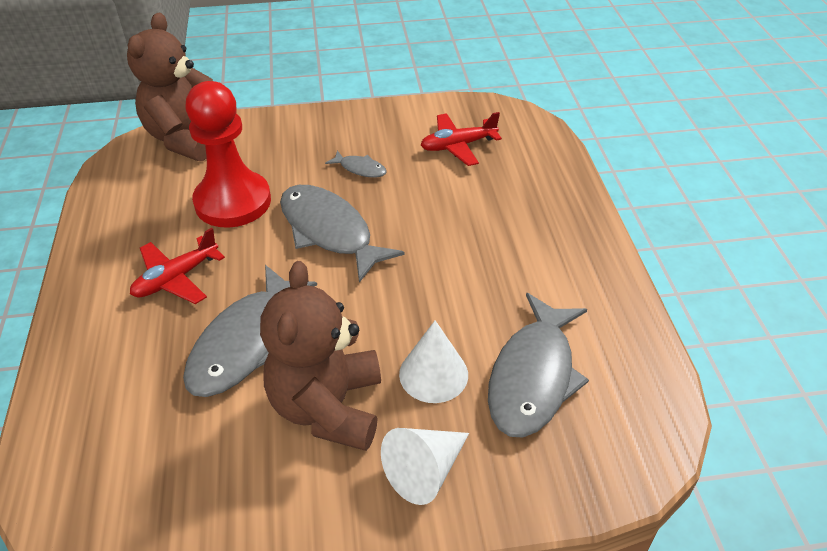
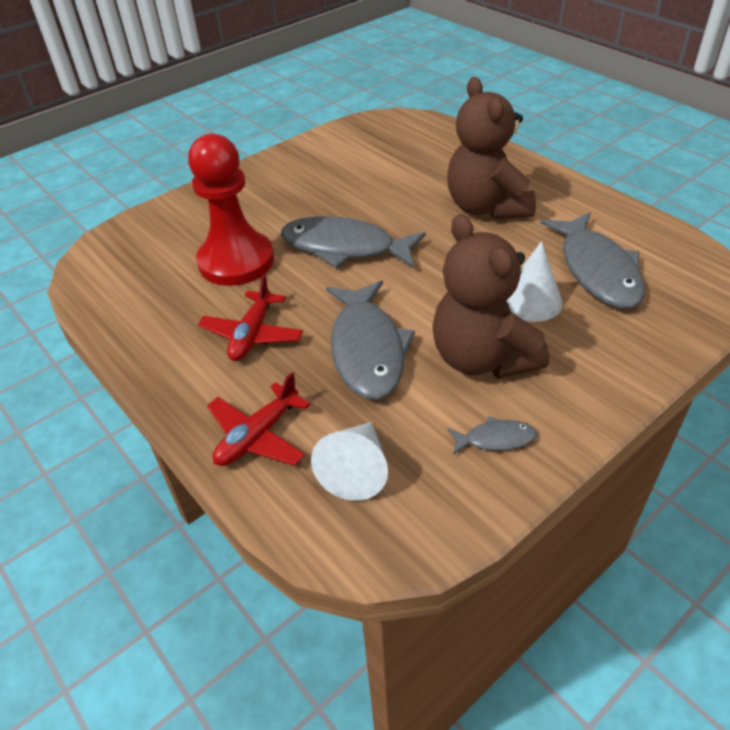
camera: 30 degrees left, 0 degrees up
(187, 138) = (135, 234): brown teddy bear -> brown teddy bear (486, 207)
(360, 169) = (318, 197): grey fish -> grey fish (495, 439)
(424, 471) = (594, 360): white cone -> white cone (356, 470)
(458, 146) = (378, 154): red plane -> red plane (258, 436)

